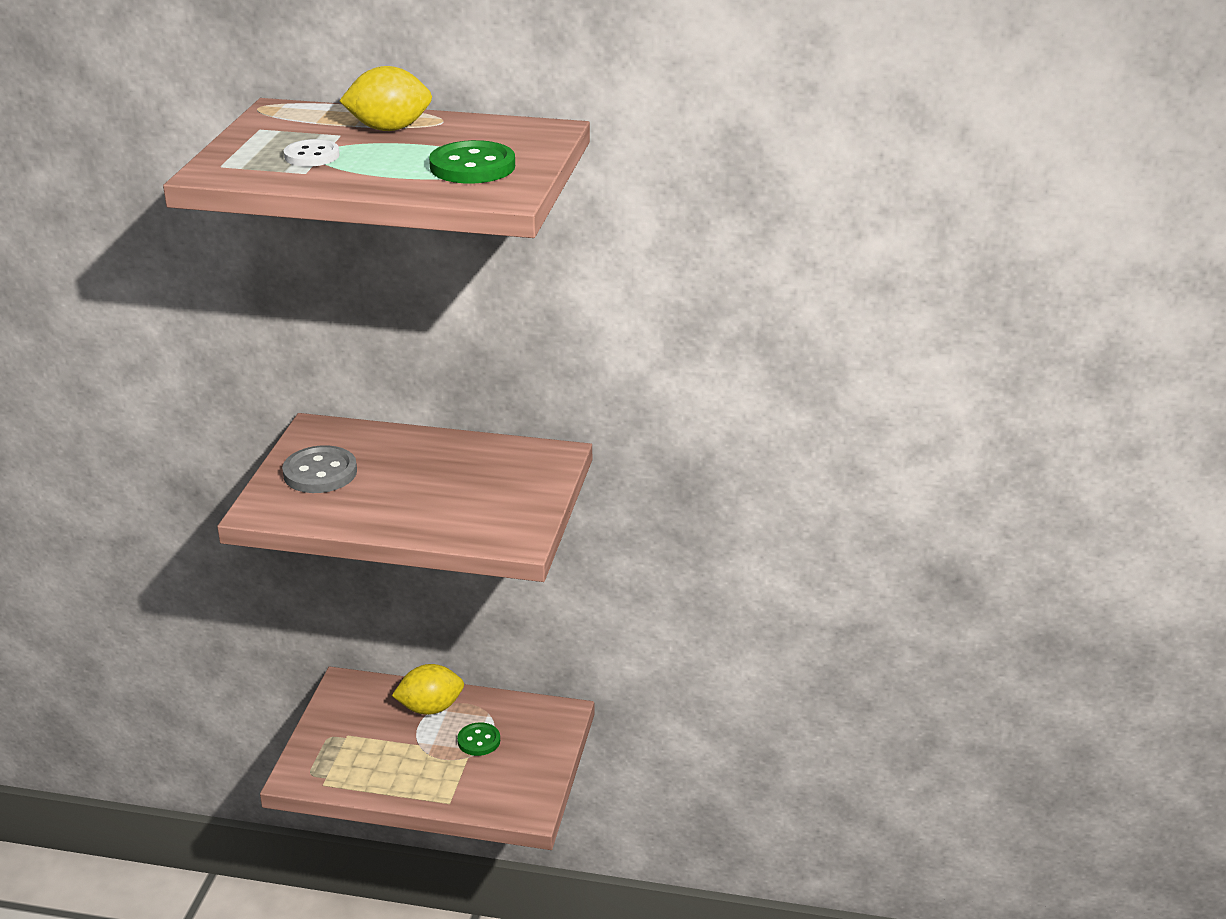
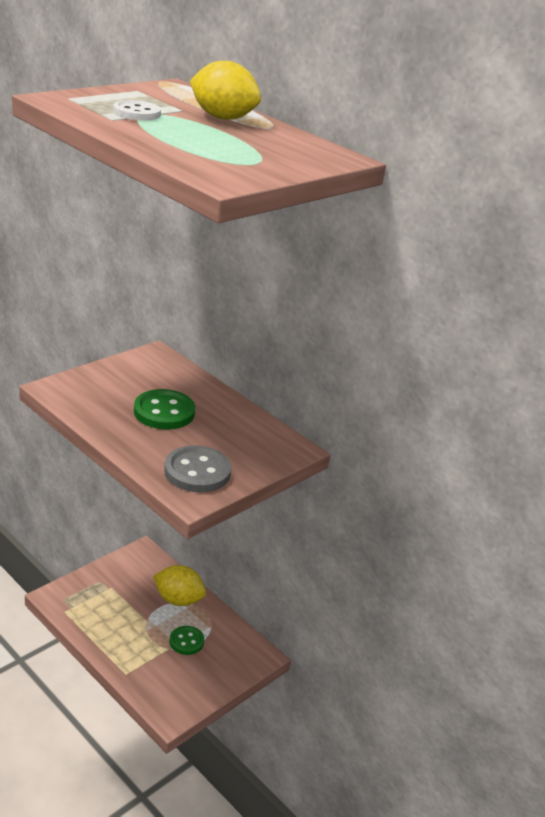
camera: 30 degrees right, 0 degrees up
(320, 473) = (122, 383): grey button -> grey button (197, 471)
(472, 166) = (235, 156): green button -> green button (164, 412)

